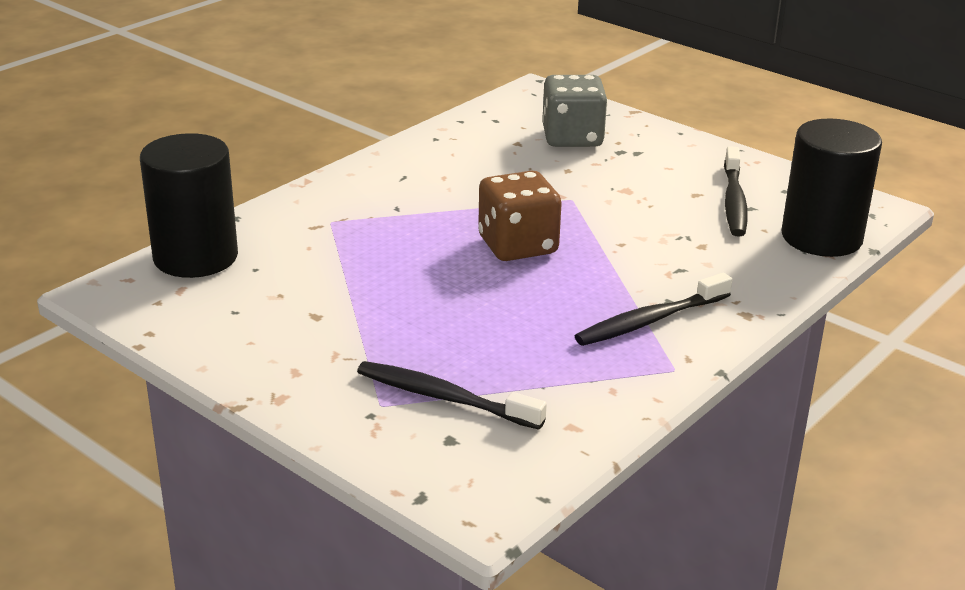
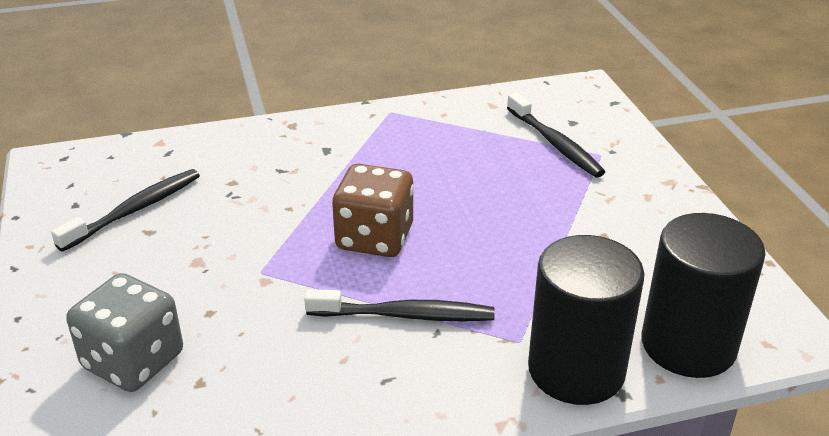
camera: 145 degrees left, 5 degrees up
(651, 320) = (360, 142): black toothbrush -> black toothbrush (404, 315)
(821, 237) = (139, 154): black cylinder -> black cylinder (576, 370)

